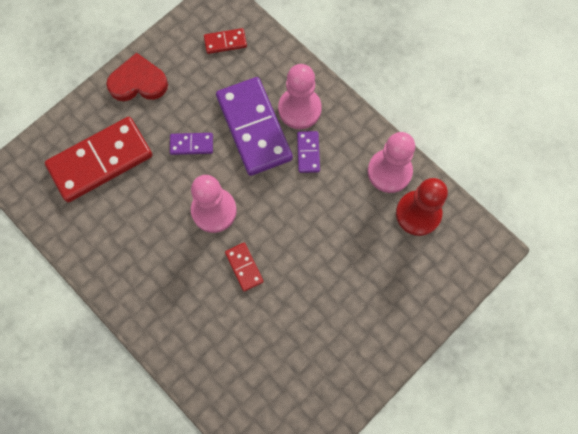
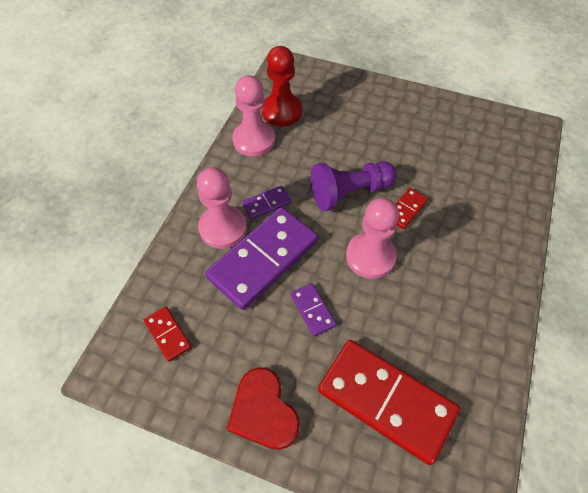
camera: 115 degrees left, 15 degrees down
(286, 227) = (349, 193): none -> purple pawn

